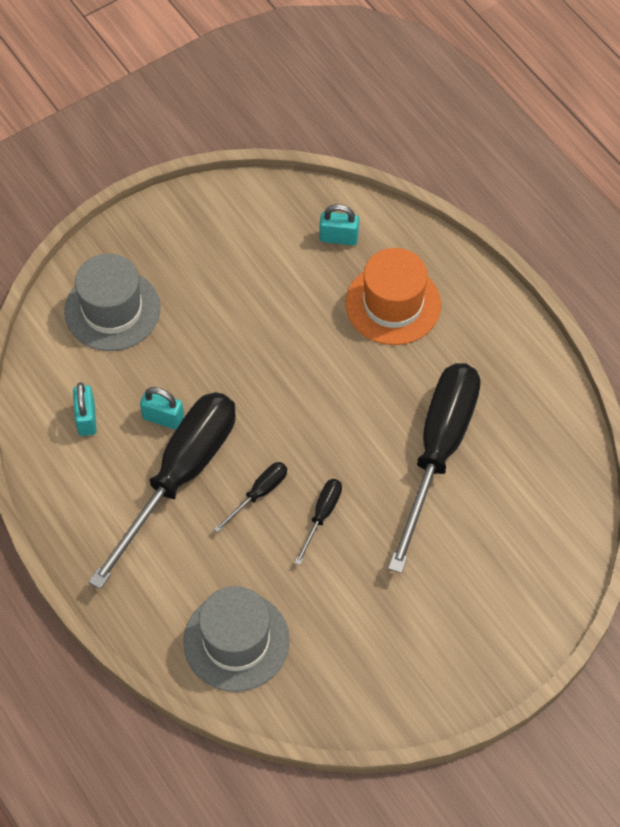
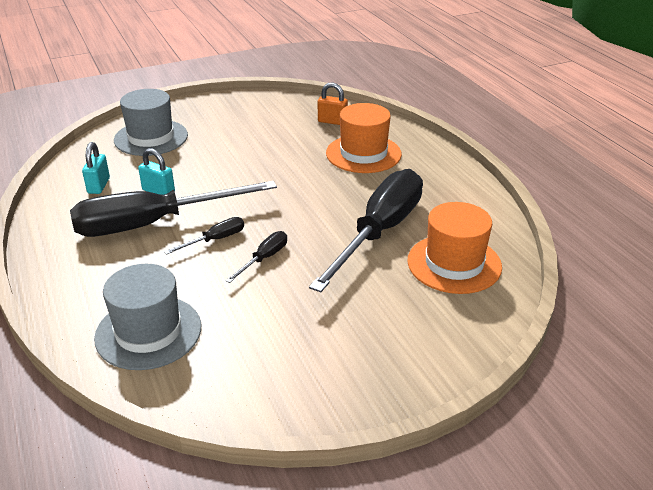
camera: 10 degrees right, 25 degrees down
(179, 477) = (153, 223): black screwdriver -> black screwdriver turned 150 degrees counterclockwise
(338, 238) = (332, 121): turquoise padlock -> orange padlock
(526, 491) = (454, 264): none -> orange hat

